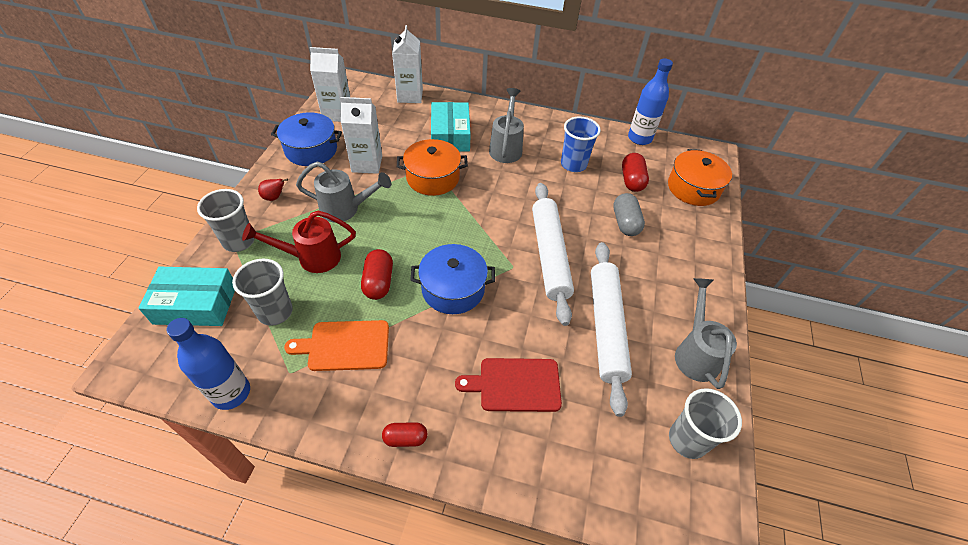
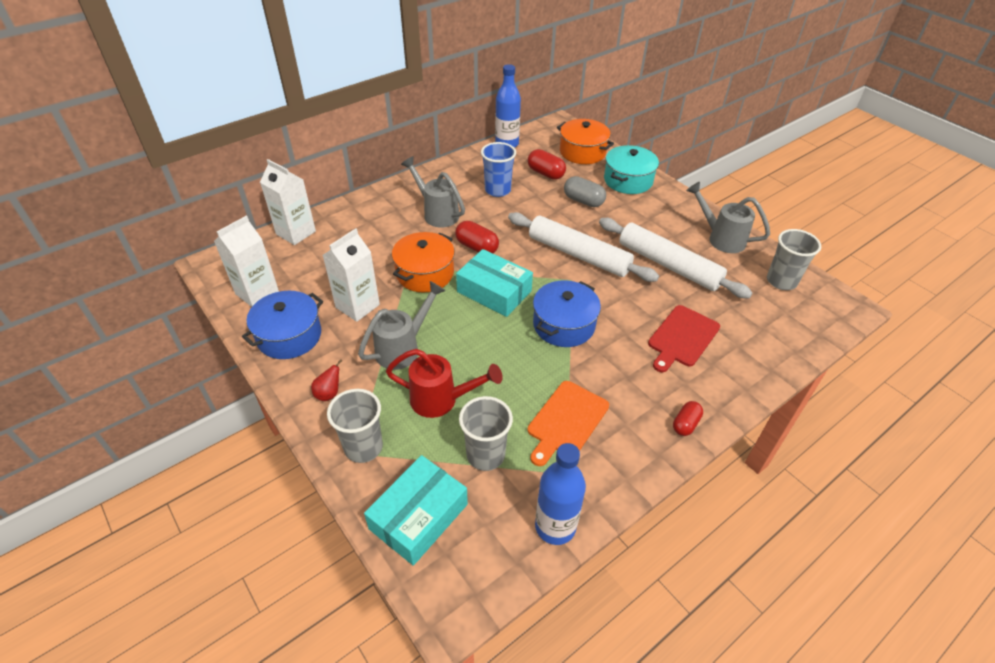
camera: 50 degrees left, 5 degrees down
(311, 258) = (442, 400): red watering can -> red watering can turned 105 degrees counterclockwise
(378, 282) = (515, 367): red capsule -> red capsule (477, 247)
(450, 135) = (383, 236): turquoise box -> turquoise box (494, 291)
(694, 239) = (628, 180): none -> turquoise pot

